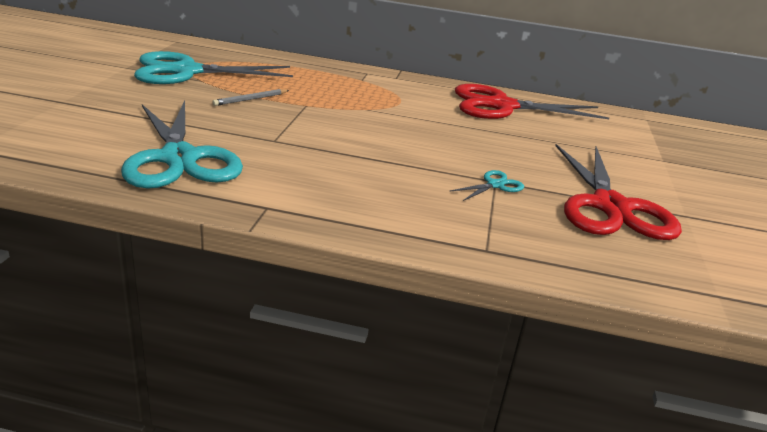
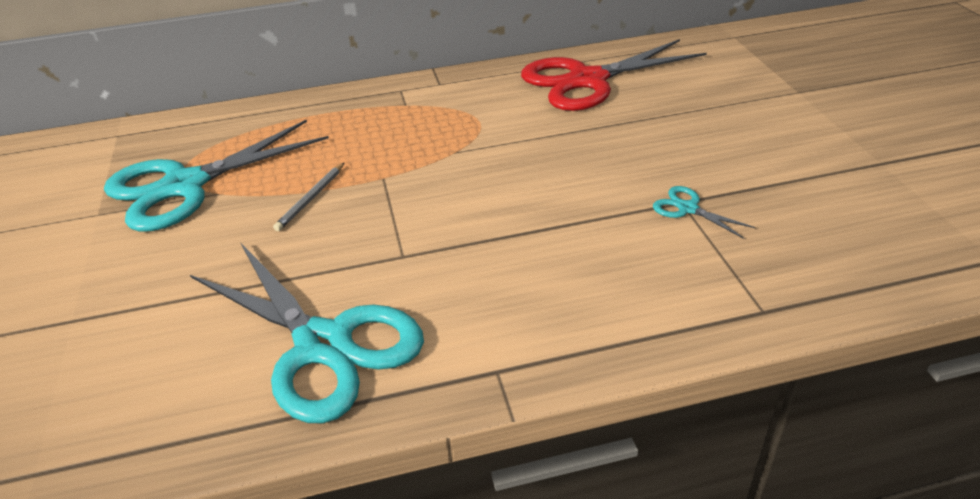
camera: 20 degrees left, 10 degrees up
(495, 185) = (688, 208): turquoise scissors -> turquoise scissors turned 75 degrees counterclockwise
(610, 206) = (812, 185): red scissors -> none

